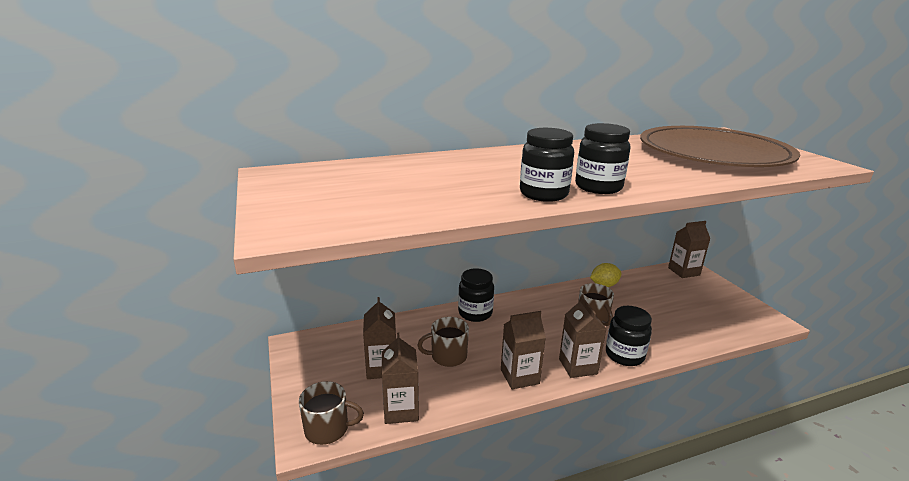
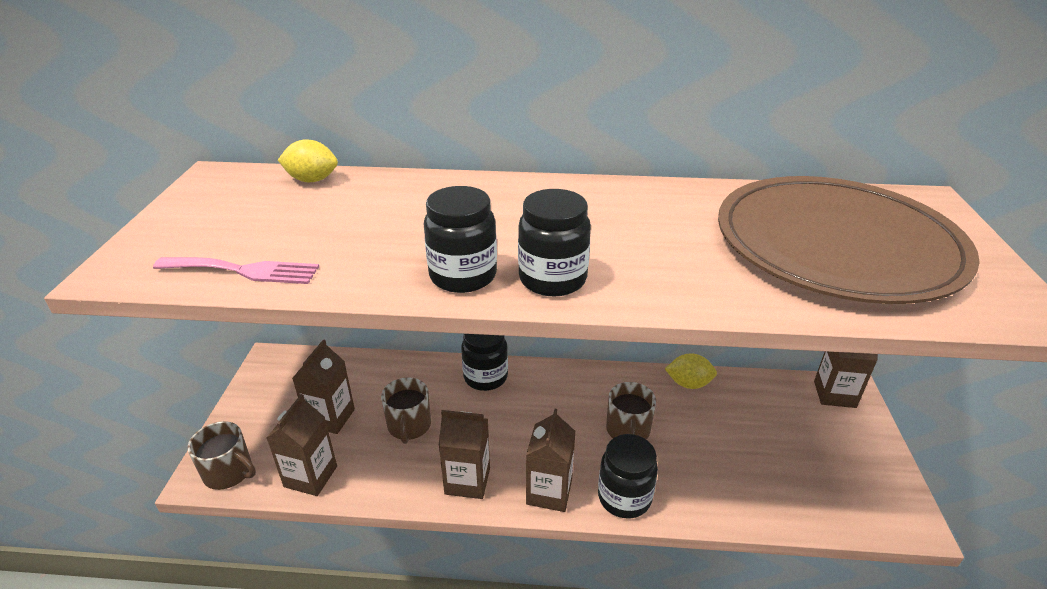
camera: 25 degrees right, 10 degrees up
(357, 166) = (312, 180): none -> yellow lemon
(387, 215) = (244, 271): none -> pink fork
(447, 356) = (409, 426): brown mug -> brown mug turned 105 degrees counterclockwise

